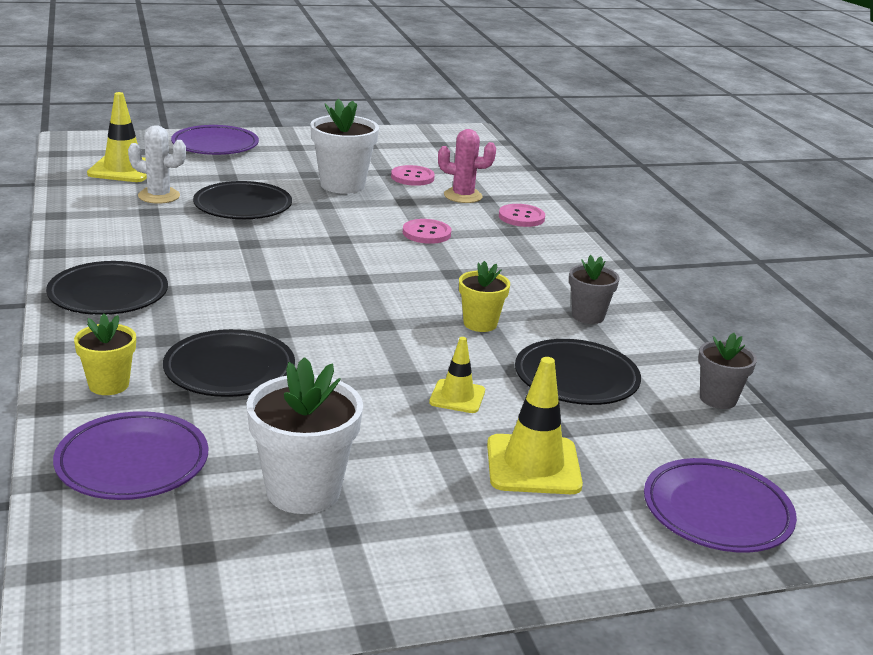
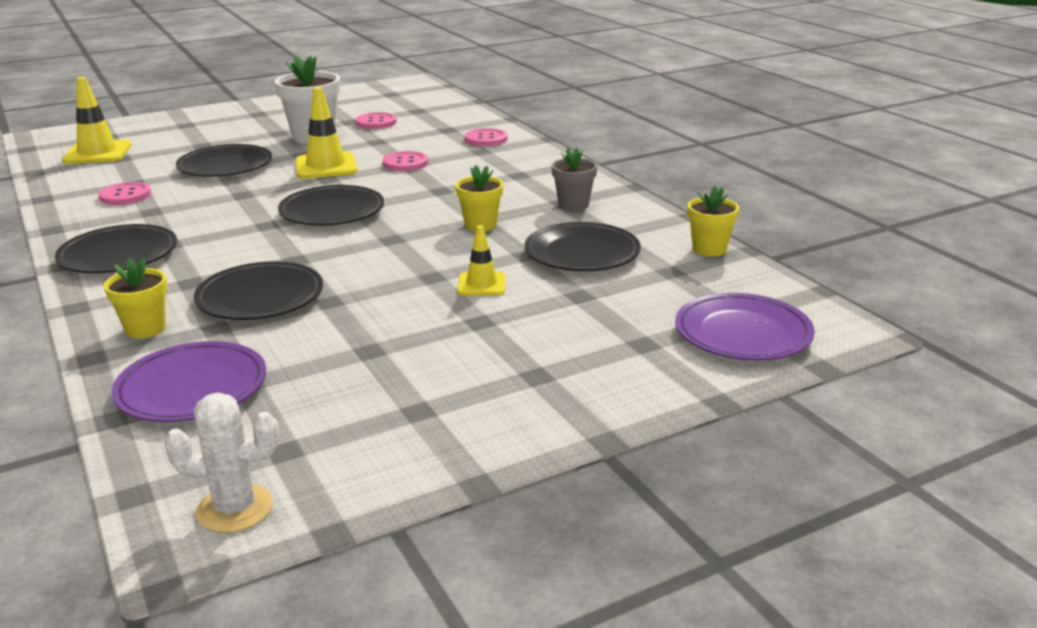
camera: 10 degrees left, 0 degrees up
(135, 225) = (125, 195): none -> pink button
(159, 196) = (140, 169): white cactus -> white cactus (235, 509)
(215, 145) = (181, 122): purple plate -> none
(303, 491) = (367, 383): white flower pot -> none
(332, 280) = (332, 212): none -> black plate
(463, 196) = (427, 130): pink cactus -> none
(533, 465) = (570, 326): yellow traffic cone -> yellow traffic cone (326, 166)
(718, 399) = (709, 249): grey flower pot -> yellow flower pot

